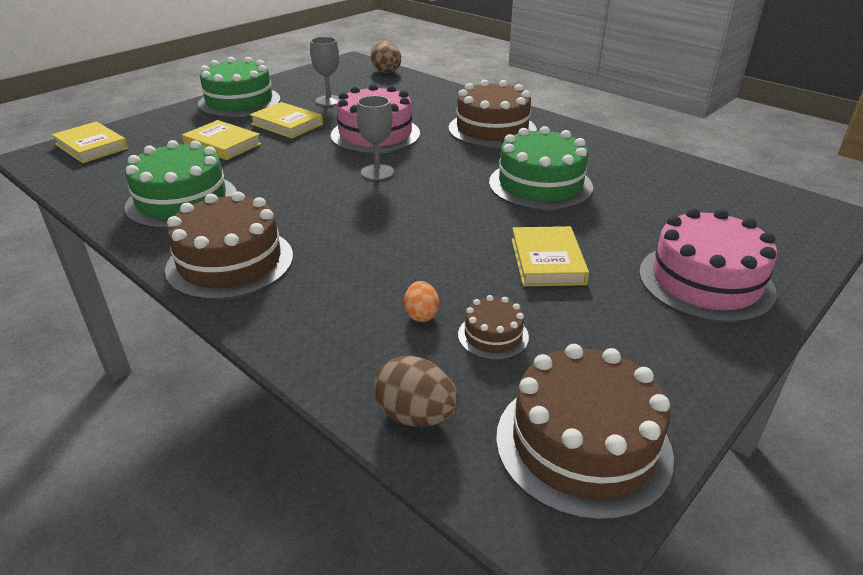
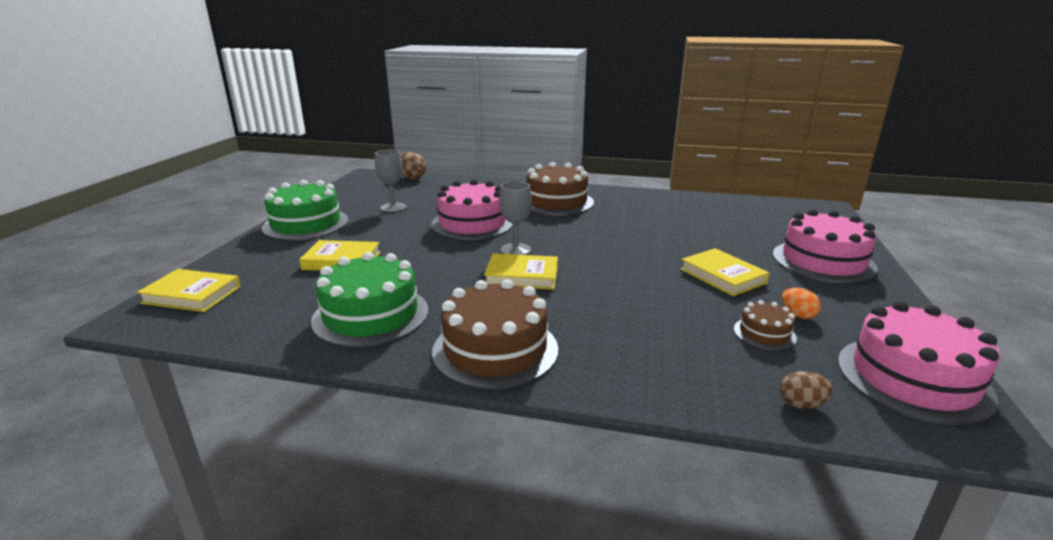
camera: 30 degrees left, 10 degrees down
(287, 124) = (381, 232): yellow book -> yellow book (522, 276)
(416, 415) = (801, 404): brown egg -> brown egg, size x0.63
(421, 315) = (700, 337): orange egg -> orange egg (797, 315)
(540, 185) = (644, 230): green cake -> none
(583, 444) = (913, 378): brown cake -> pink cake

